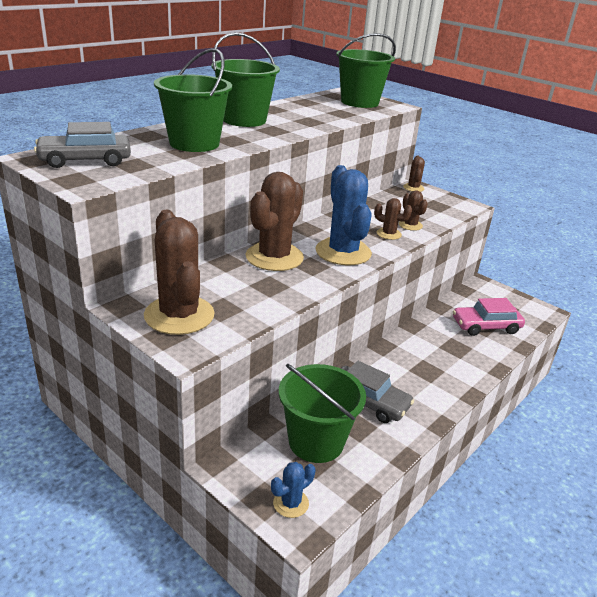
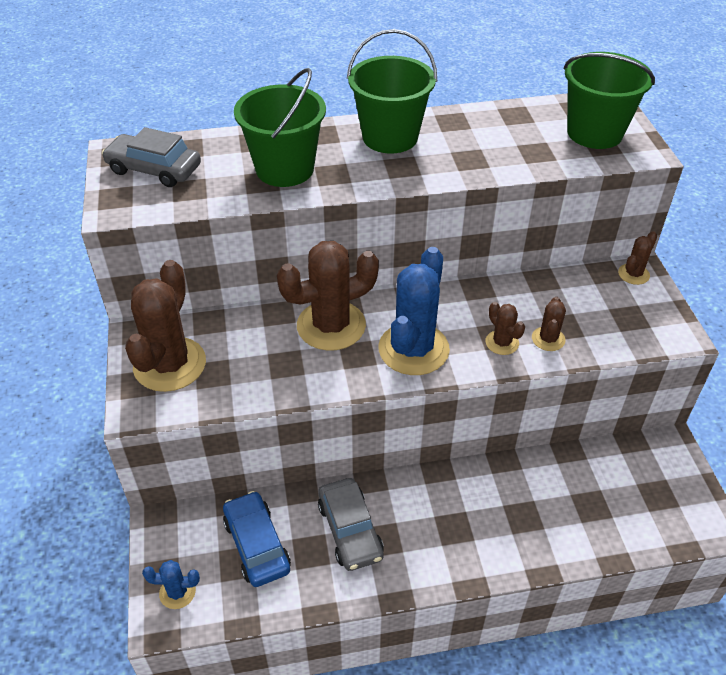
camera: 40 degrees right, 15 degrees up
(316, 442) = (257, 545): green bucket -> blue car
(486, 326) = (598, 508): pink car -> none

